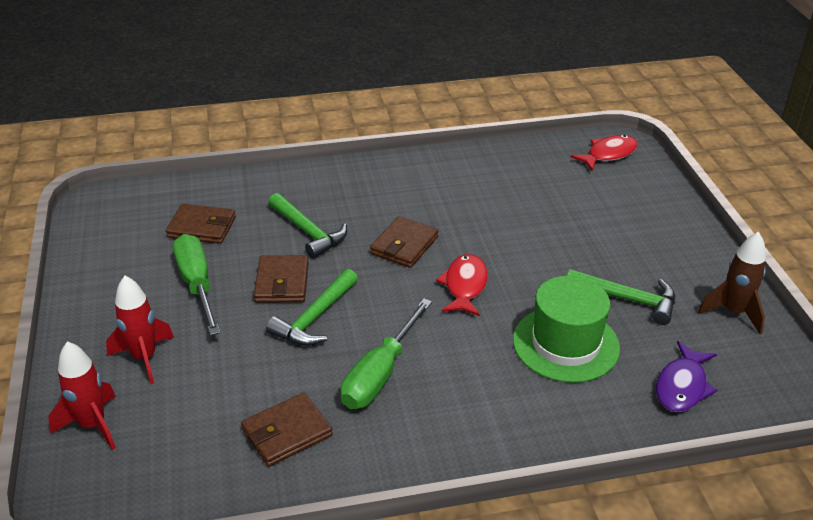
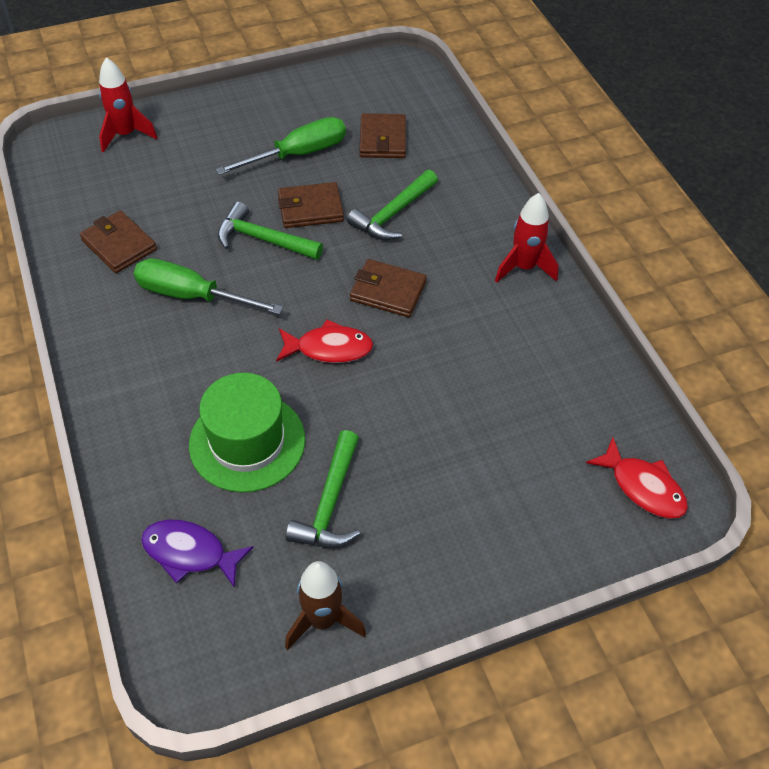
camera: 80 degrees right, 15 degrees up
(144, 358) = (201, 144): red rocket -> red rocket (524, 267)

